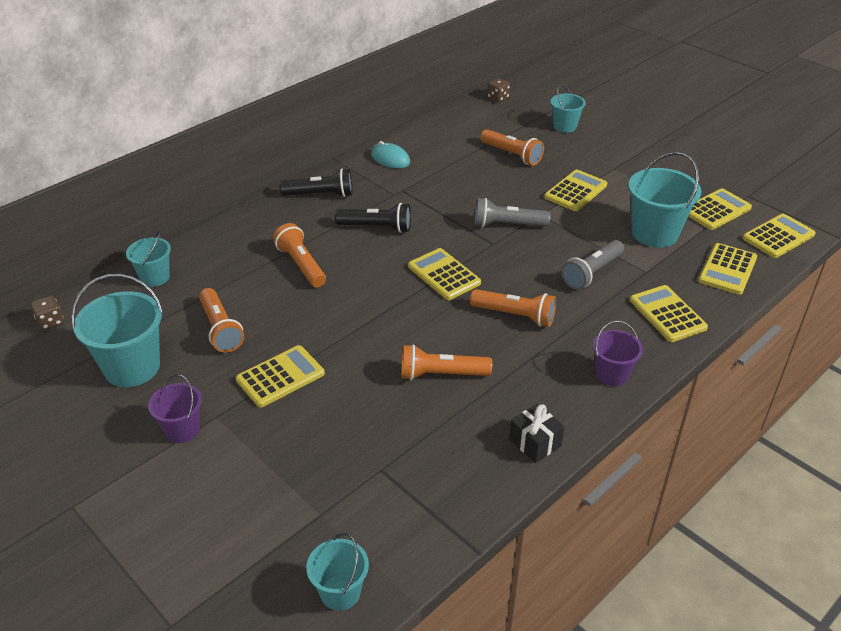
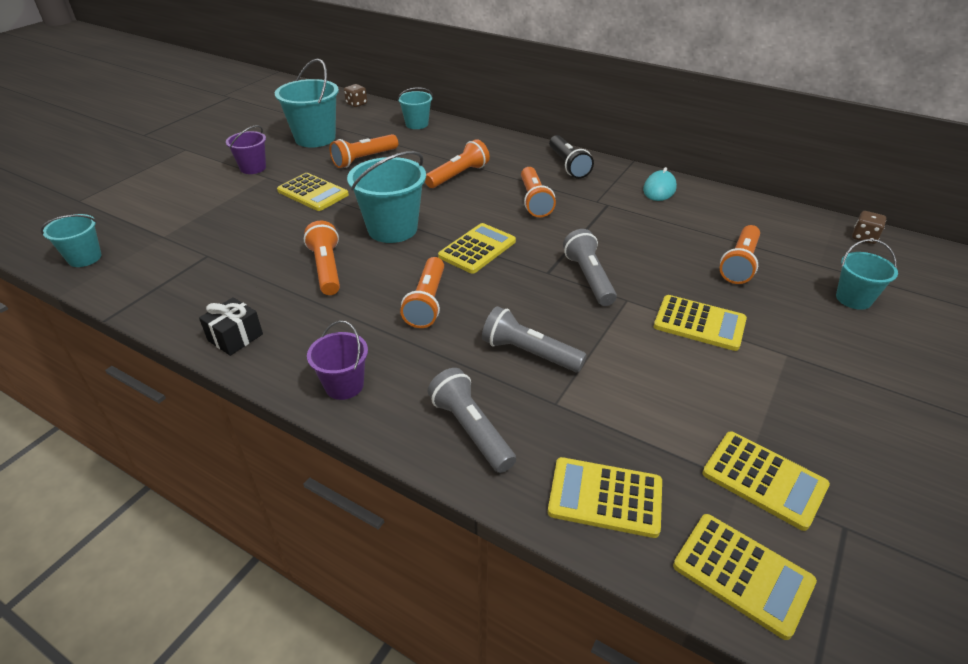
camera: 75 degrees right, 0 degrees up
(376, 227) = (534, 201): black flashlight -> orange flashlight
(654, 233) = (650, 407): turquoise bucket -> turquoise bucket (392, 229)
(667, 314) = (471, 430): yellow calculator -> grey flashlight

